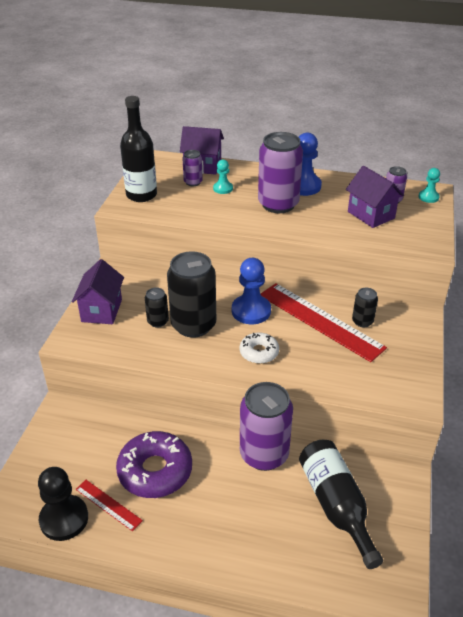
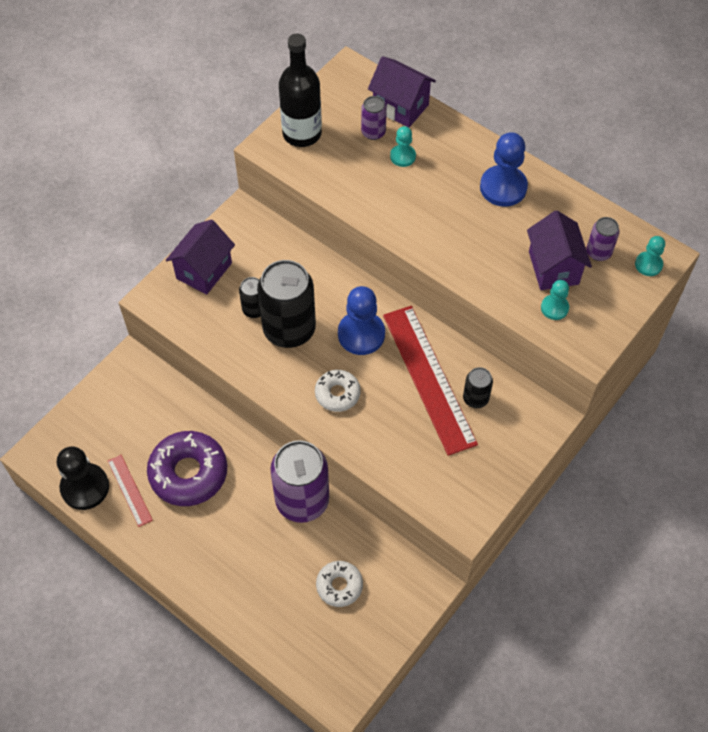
camera: 25 degrees right, 20 degrees up
(278, 204) = (452, 208): purple can -> none
(336, 505) = (339, 586): black bottle -> white donut
(390, 234) = (554, 308): none -> turquoise pawn

